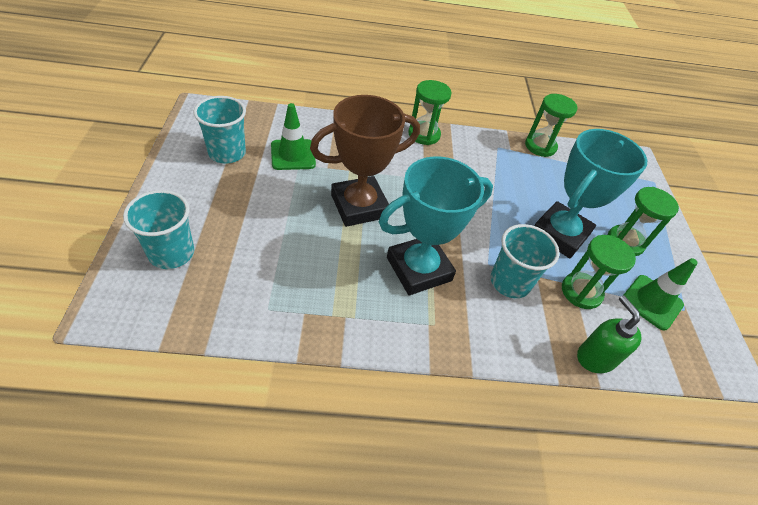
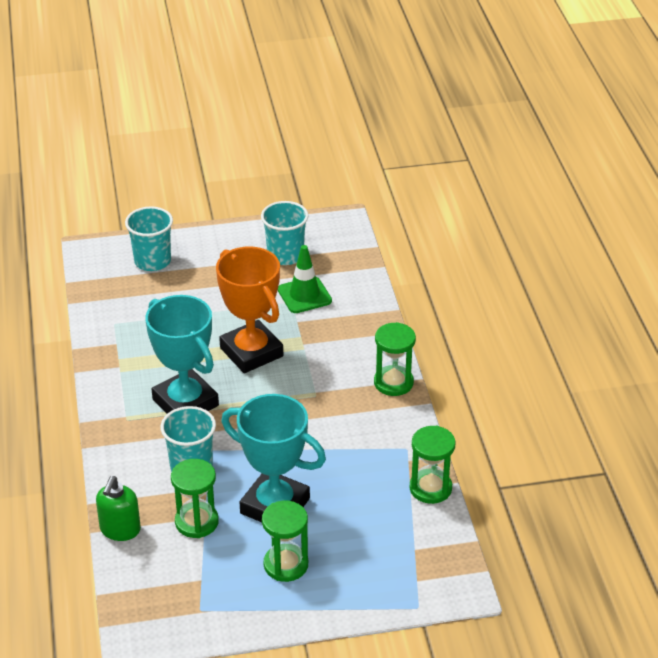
camera: 85 degrees right, 10 degrees down
(359, 206) = (251, 352): brown trophy -> orange trophy
(595, 357) = (120, 530): green soap dispenser -> green soap dispenser turned 135 degrees clockwise
(651, 302) = (202, 581): green traffic cone -> none

